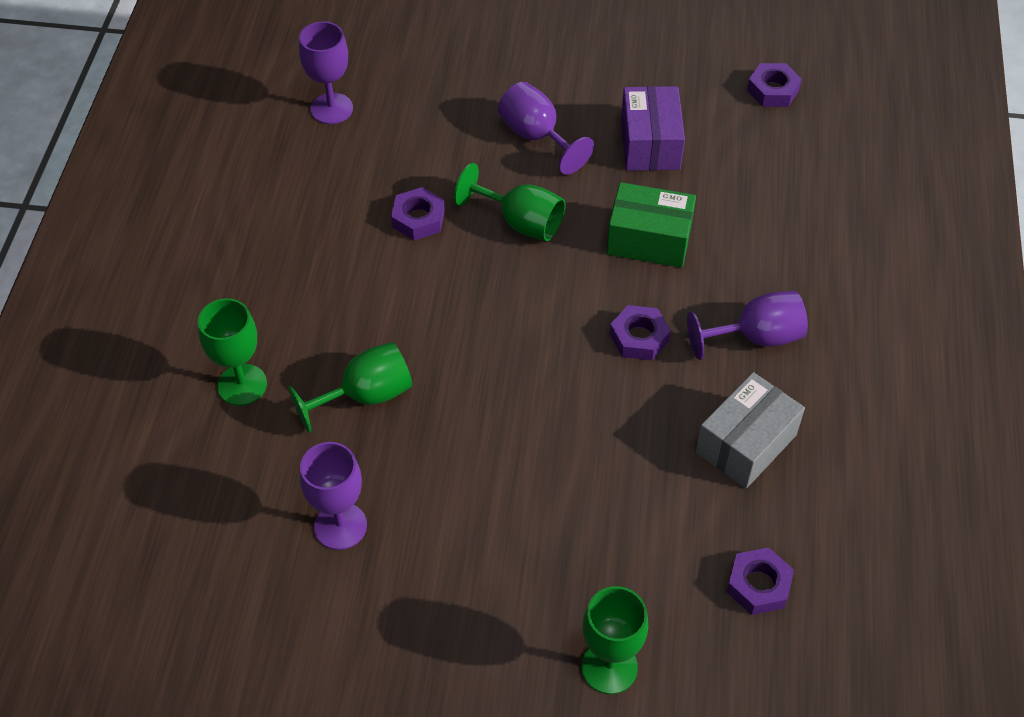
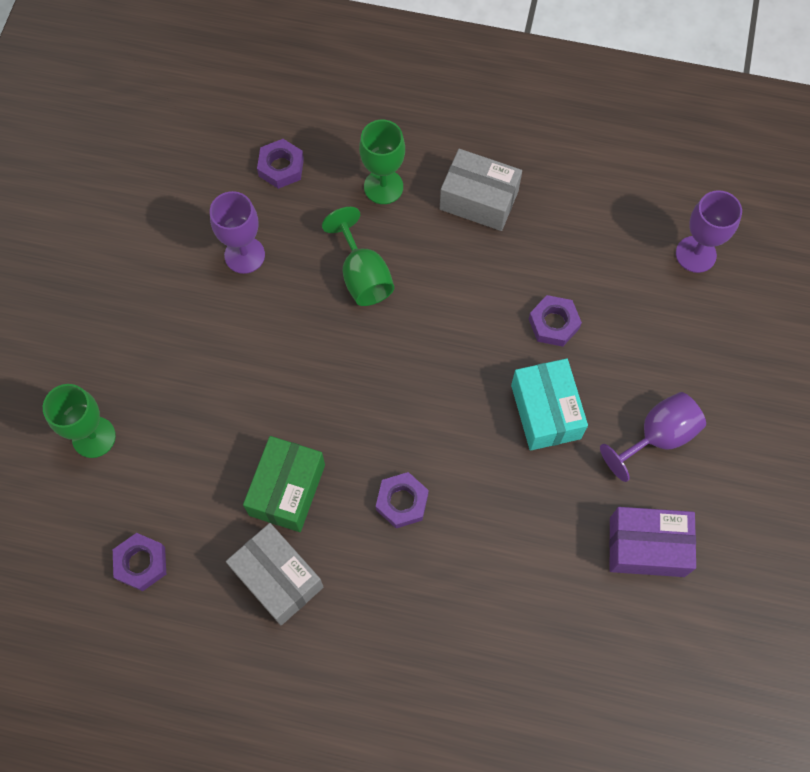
camera: 95 degrees right, 15 degrees up
(263, 290) = (479, 200): none -> grey box
(520, 222) = (545, 411): green goblet -> turquoise box
(649, 240) = (518, 527): green box -> green box (287, 490)
(756, 337) = (392, 609): purple goblet -> none
(772, 90) = (727, 693): purple nut -> purple nut (281, 167)

